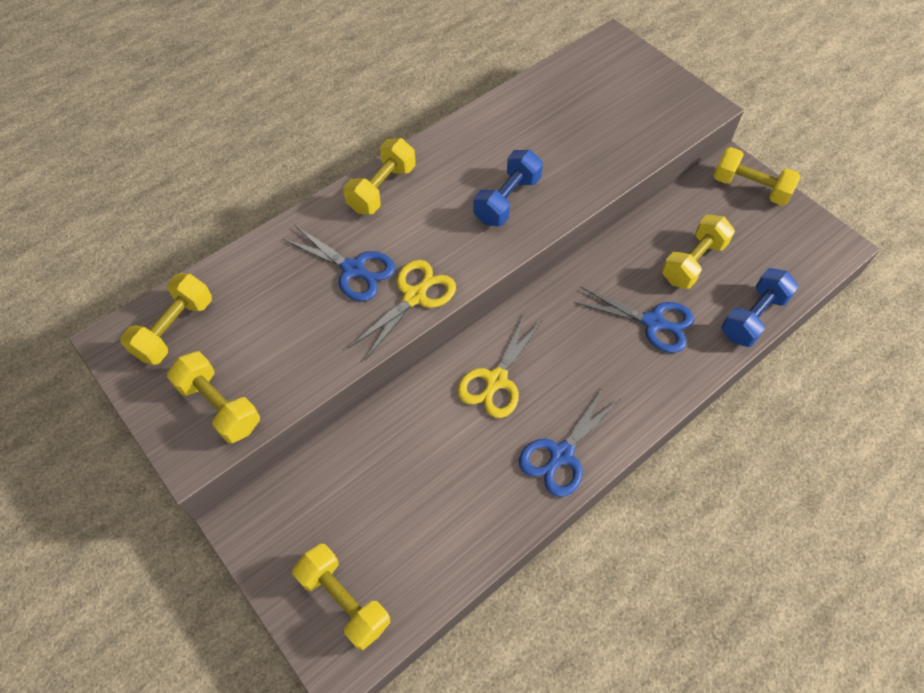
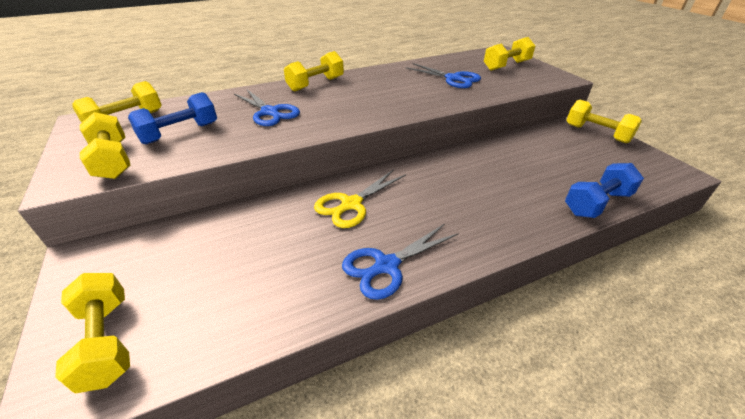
camera: 15 degrees right, 20 degrees down
(415, 296) = (304, 129): yellow scissors -> none
(507, 200) = (400, 98): blue dumbbell -> blue dumbbell (180, 133)
(653, 322) = (502, 192): blue scissors -> blue scissors (453, 79)
(693, 262) = (543, 164): yellow dumbbell -> yellow dumbbell (506, 66)

